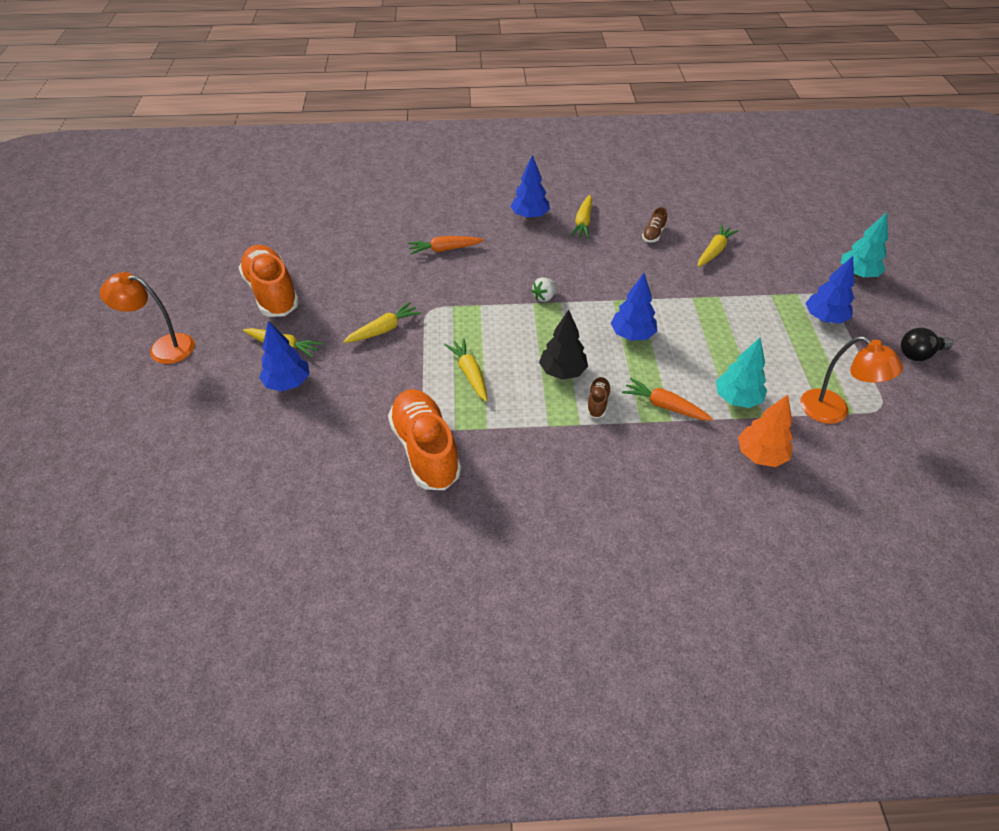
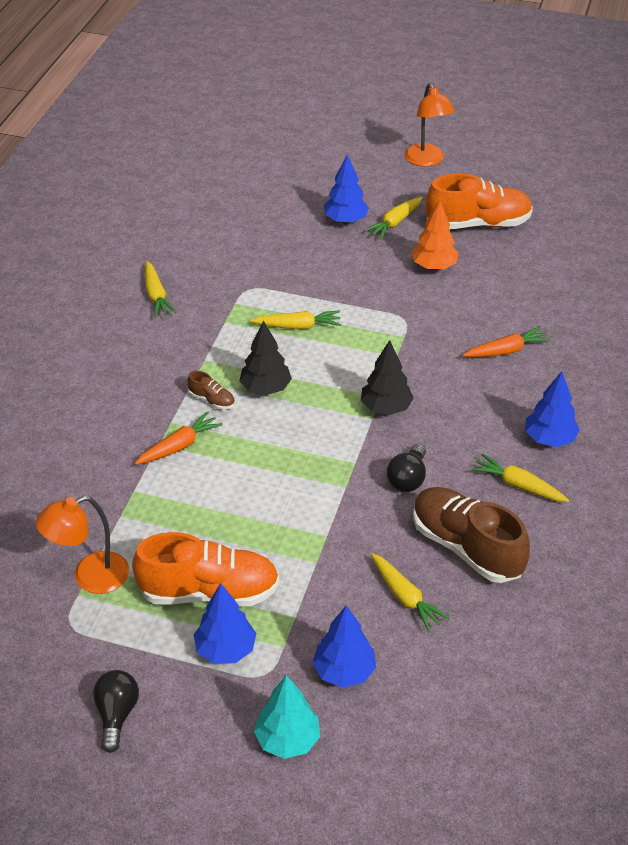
camera: 110 degrees right, 5 degrees down
(163, 348) = (427, 160): orange lamp -> orange lamp turned 135 degrees clockwise
(383, 329) = (389, 284): yellow carrot -> yellow carrot (156, 295)
(425, 450) = (222, 282): orange shoe -> orange shoe (209, 592)
(444, 249) = (506, 351): orange carrot -> orange carrot turned 60 degrees clockwise
(544, 297) = (386, 408): white strawberry -> black tree
(611, 271) = (408, 479): none -> black light bulb
(632, 335) = (290, 458): blue tree -> blue tree (344, 671)
(653, 234) = (466, 547): brown shoe -> brown shoe, size x2.30
(737, 399) = (154, 505): turquoise tree -> none
(760, 455) = (79, 491): orange tree -> orange tree (434, 266)

